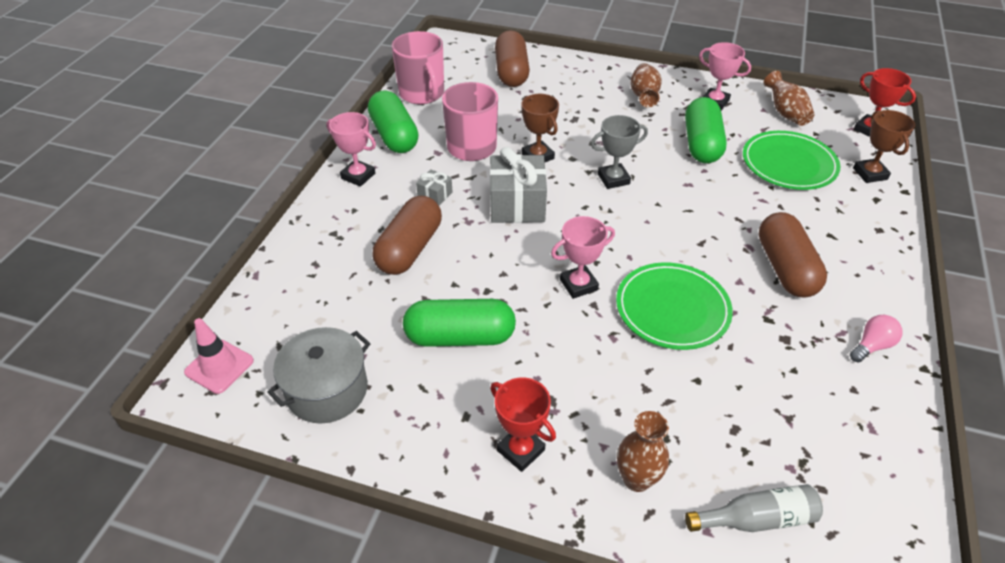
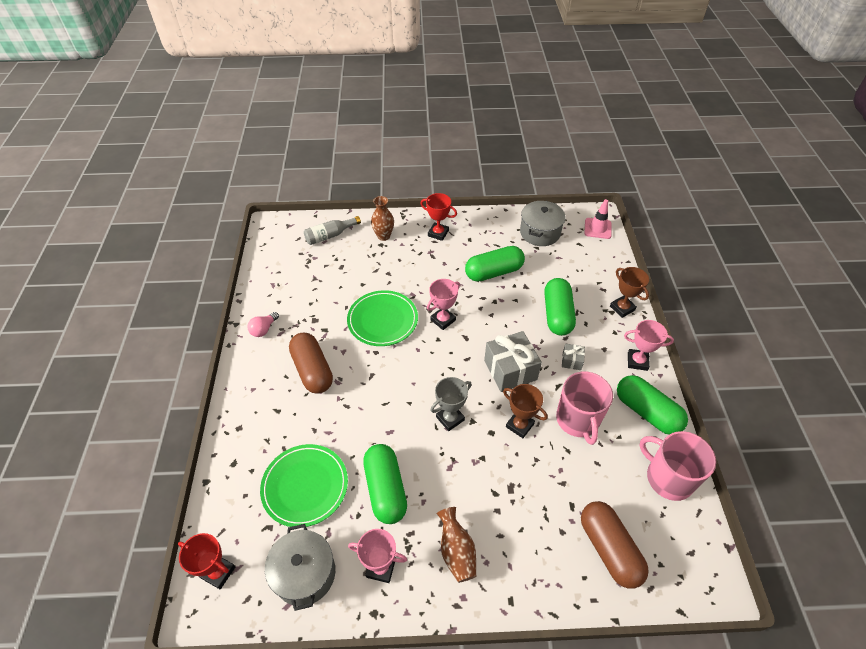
camera: 160 degrees right, 5 degrees up
(409, 249) = (557, 314): brown capsule -> green capsule
(785, 113) = (305, 574): brown vase -> grey pot
(870, 174) = (232, 496): brown trophy -> brown trophy (622, 308)

